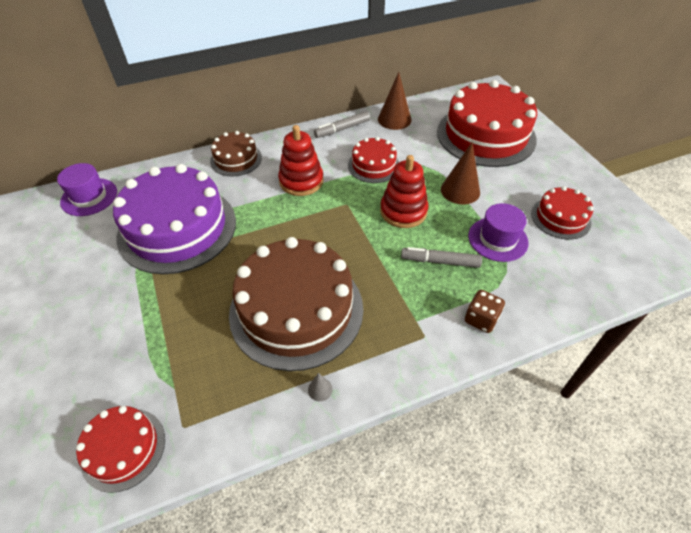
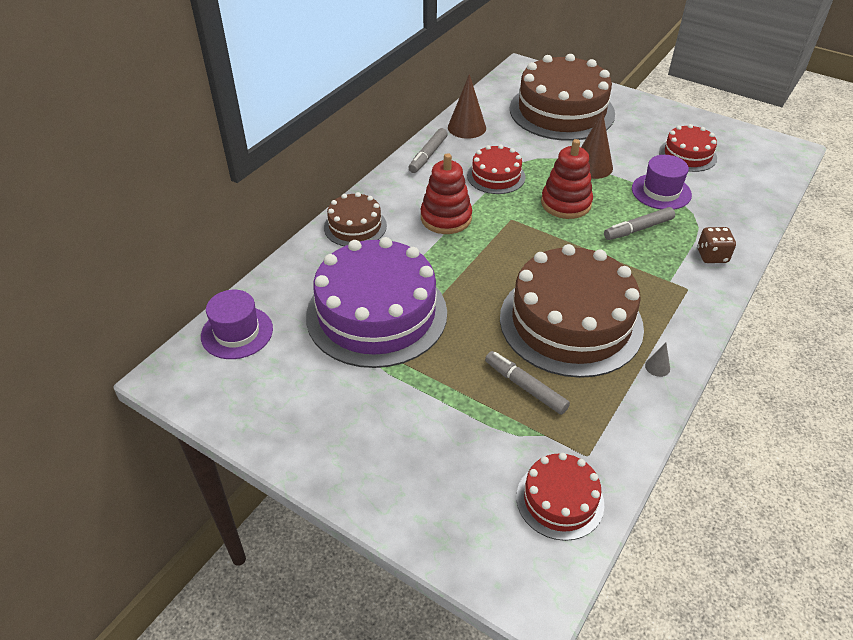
camera: 35 degrees left, 5 degrees down
(205, 341) = (525, 387): none -> grey marker
(485, 135) = (561, 111): red cake -> brown cake

